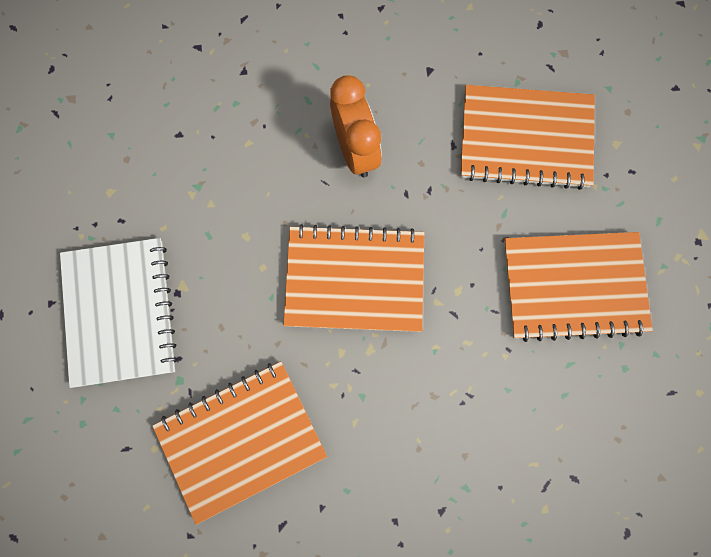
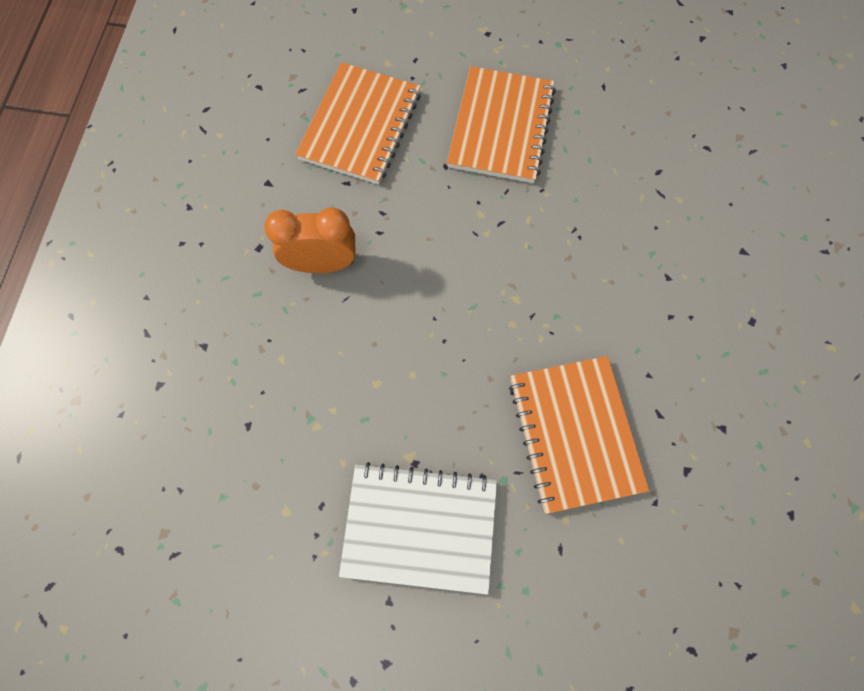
camera: 75 degrees left, 5 degrees down
(354, 279) = (447, 295): orange notebook -> none

